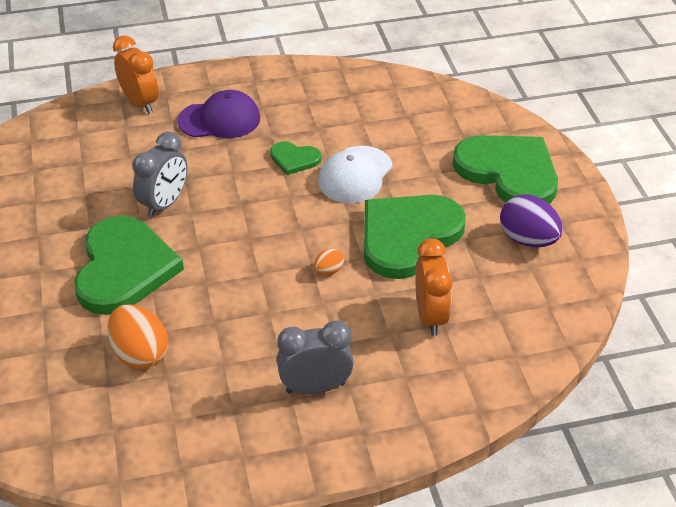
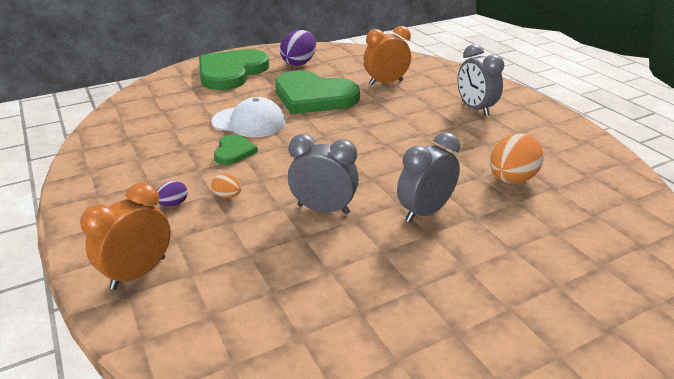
camera: 105 degrees left, 10 degrees down
(124, 268) = (425, 212): green heart -> grey clock
(219, 120) = (173, 204): purple cap -> purple egg
(328, 271) = (365, 118): orange egg -> orange egg (227, 196)

